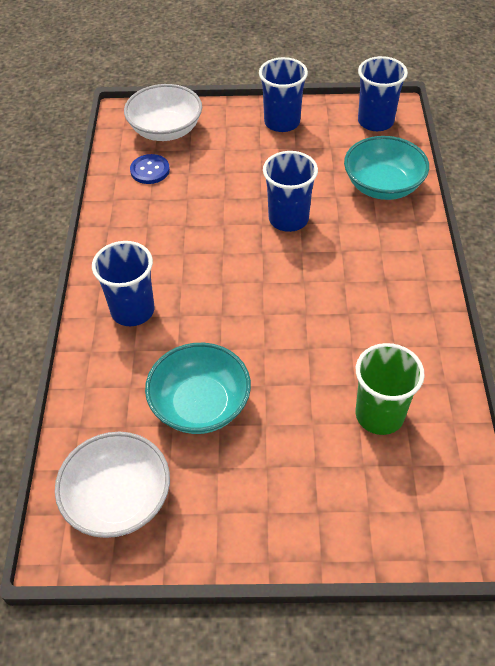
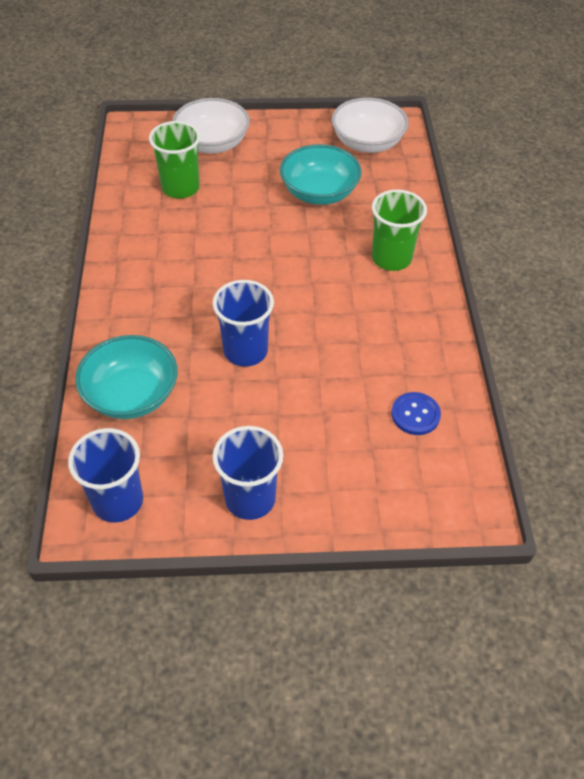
camera: 175 degrees right, 0 degrees up
(132, 310) = (391, 258): blue cup -> green cup
(166, 130) = (410, 482): white bowl -> white bowl (212, 144)

